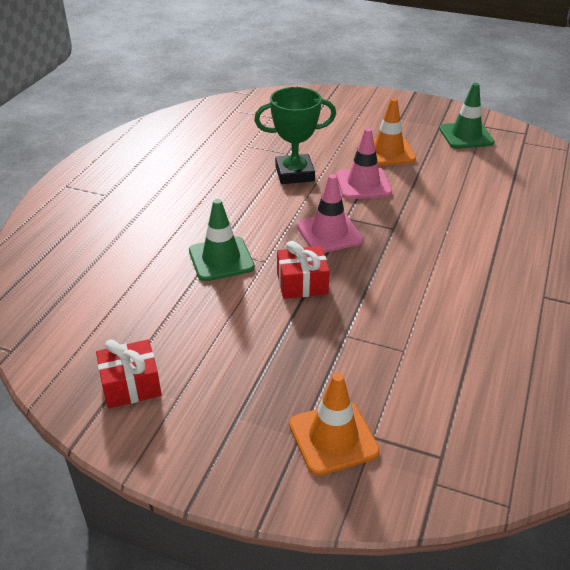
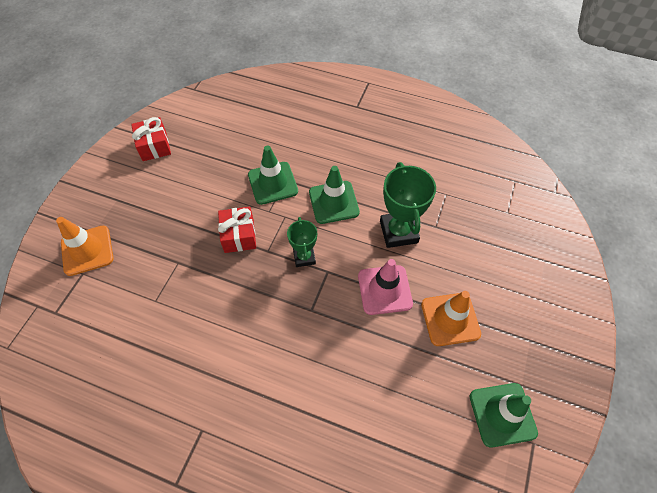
camera: 90 degrees right, 20 degrees up
(254, 213) = (334, 202): none -> green traffic cone
(329, 233) = (304, 257): pink traffic cone -> green trophy

